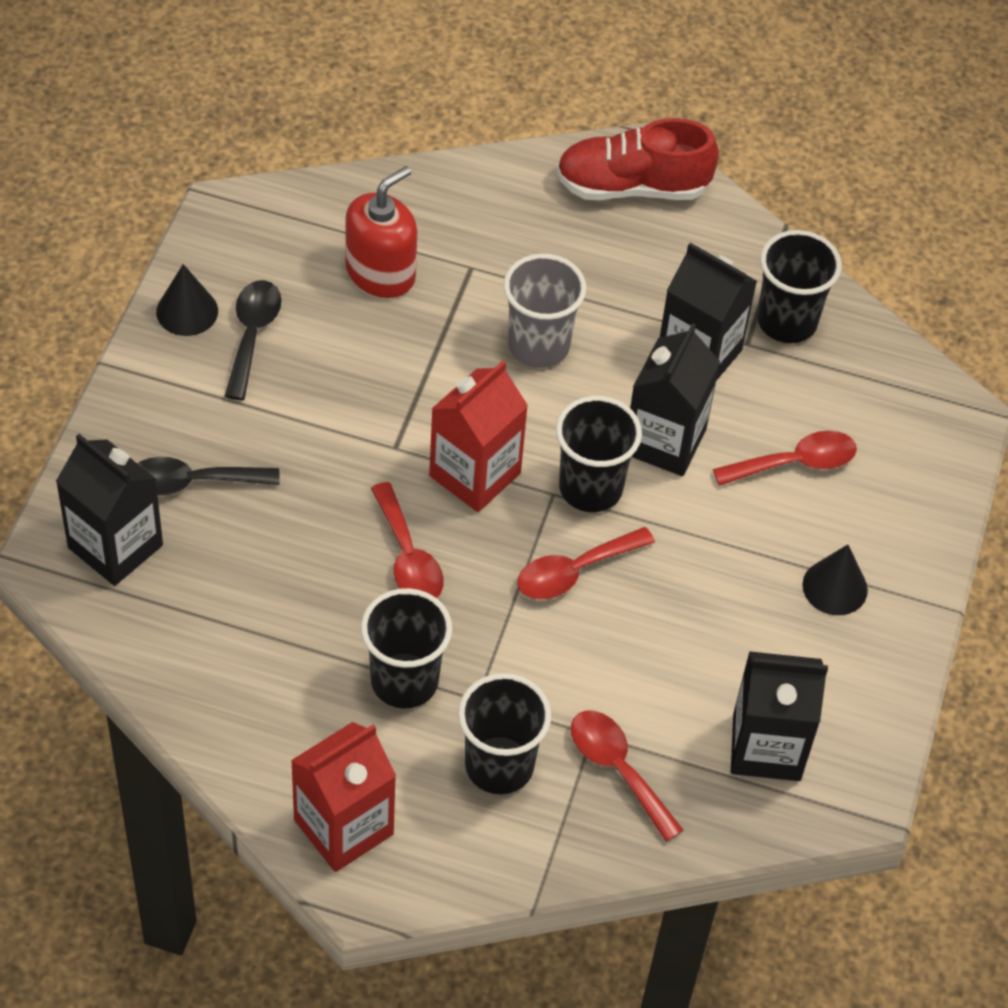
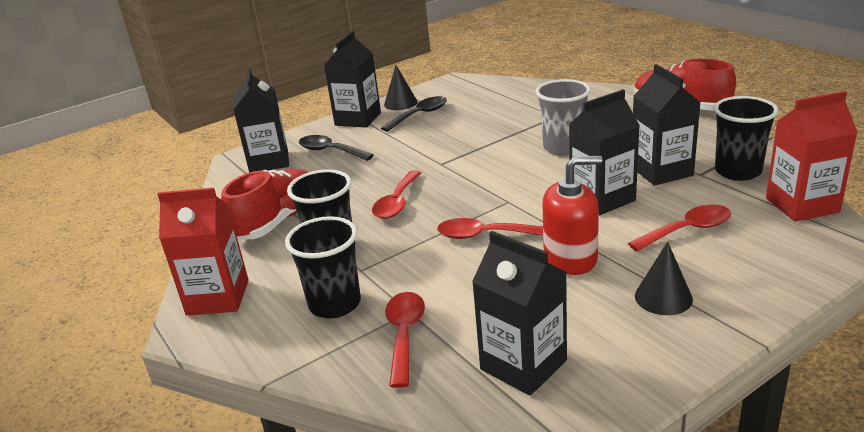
camera: 45 degrees right, 25 degrees down
(154, 382) = (358, 119): none -> black carton
(274, 665) = (277, 221): none -> red shoe
(380, 272) = (506, 109): red soap dispenser -> red soap dispenser (570, 258)
(475, 474) = (471, 183): red carton -> red carton (802, 205)
(590, 488) = (533, 205): black cup -> none
(795, 463) = (688, 230): red spoon -> red spoon turned 45 degrees counterclockwise

